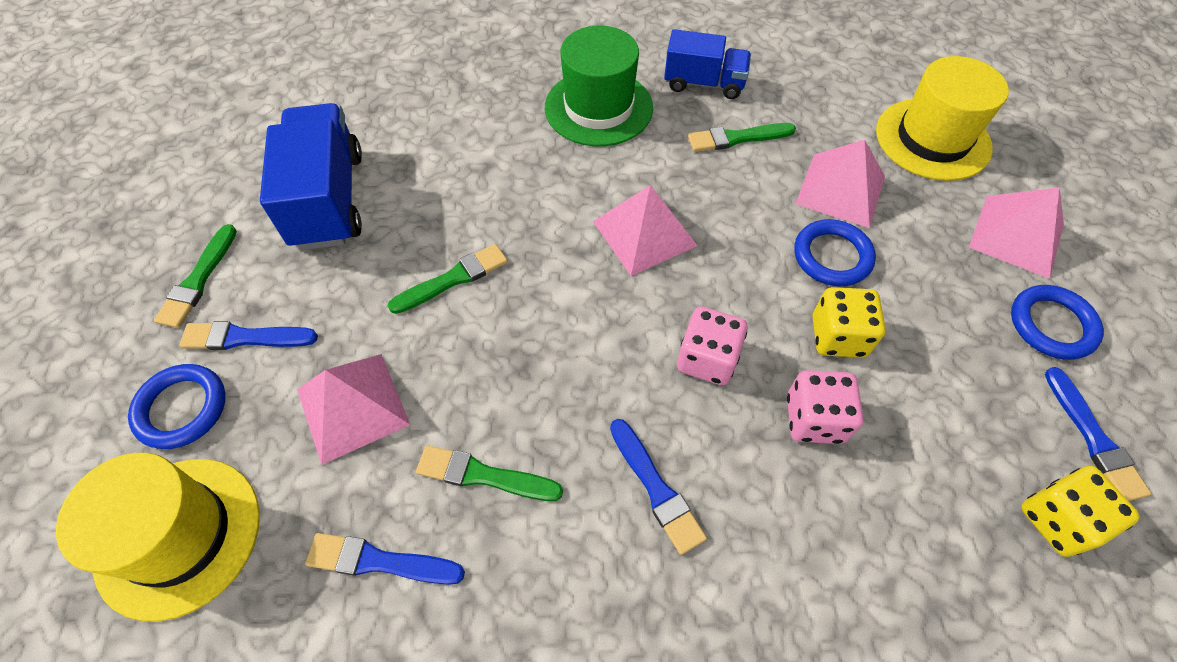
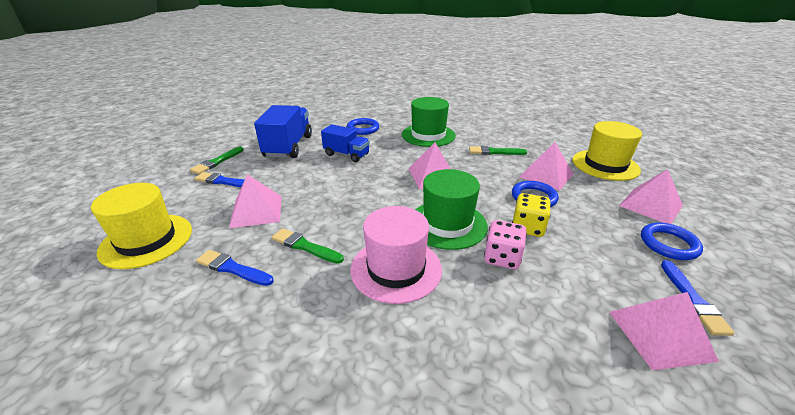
camera: 15 degrees right, 25 degrees down
(182, 408) = (180, 199): blue ring -> blue ring (363, 129)
(453, 279) = (330, 177): green brush -> none
(656, 488) = (396, 269): blue brush -> pink hat
(704, 83) = (484, 134): blue truck -> blue truck (346, 154)
(707, 359) = (447, 224): pink dice -> green hat
(1057, 520) = (660, 335): yellow dice -> pink pyramid

